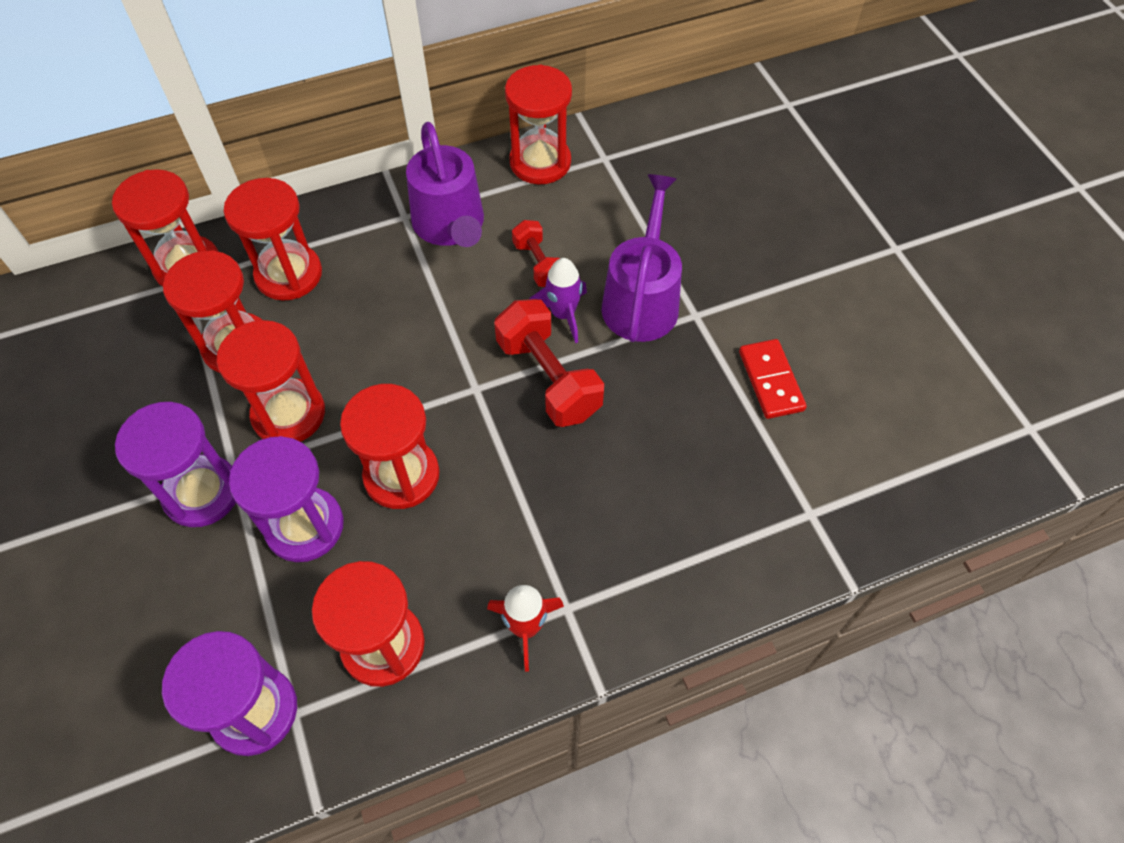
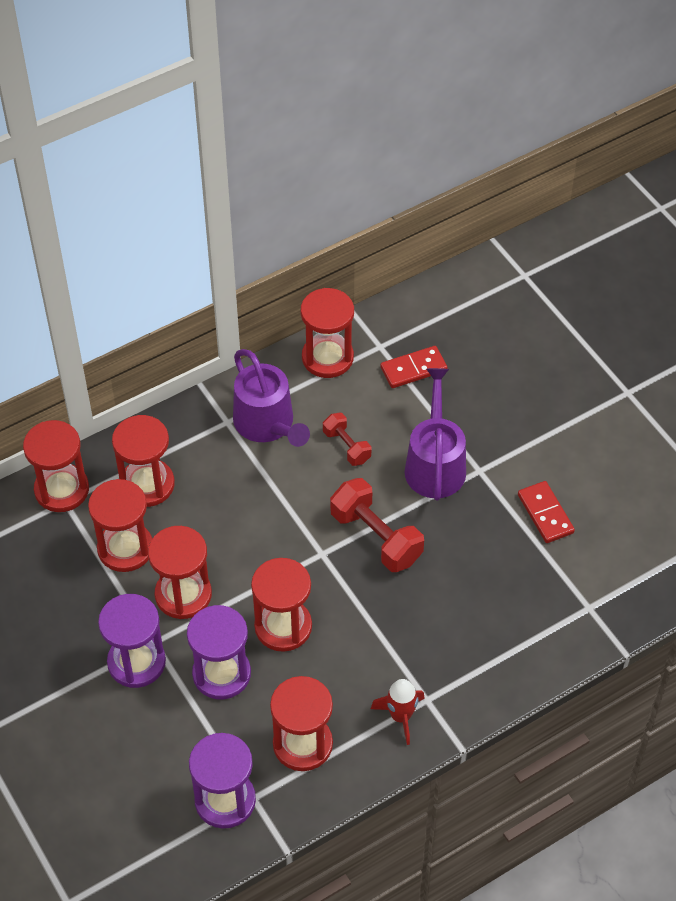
camera: 10 degrees left, 5 degrees down
(563, 314) = (375, 485): purple rocket -> none
(638, 188) = (413, 369): none -> red domino

